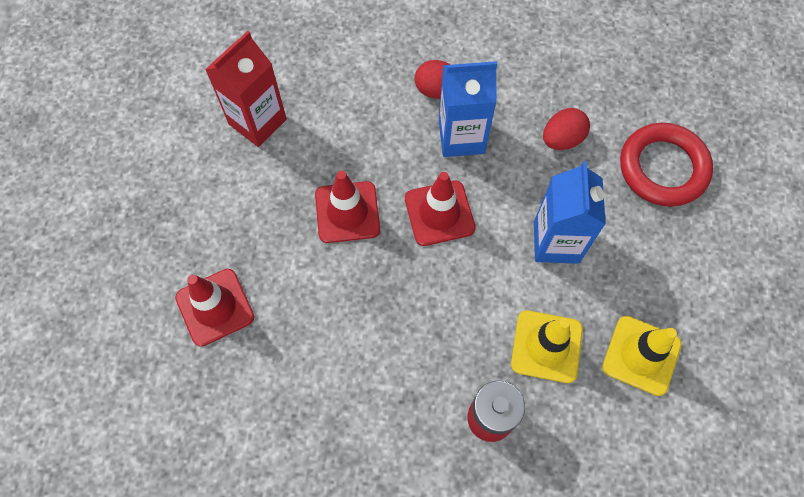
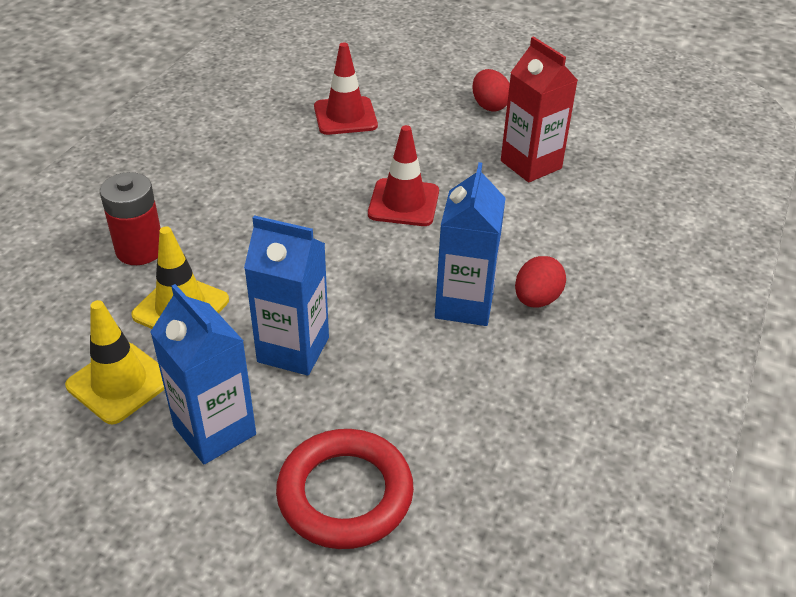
camera: 105 degrees right, 25 degrees down
(439, 213) = (373, 265): red traffic cone -> none
(562, 139) = (429, 396): red egg -> red egg (489, 106)
(652, 267) = (214, 430): none -> blue carton

